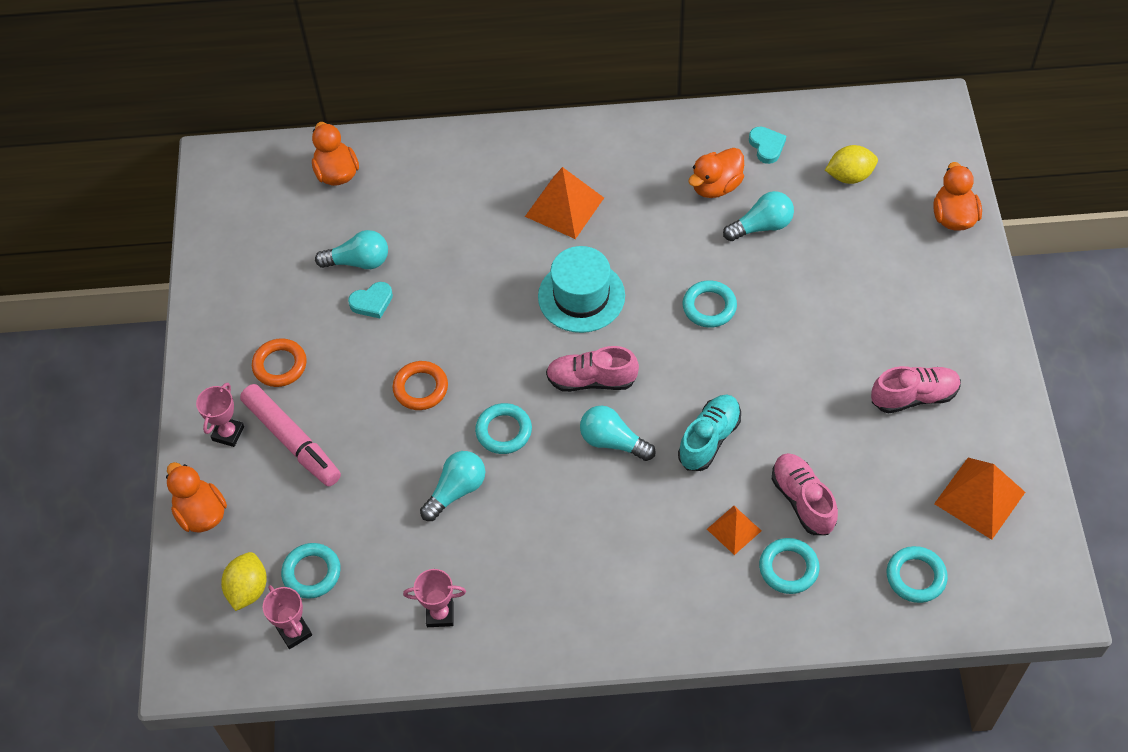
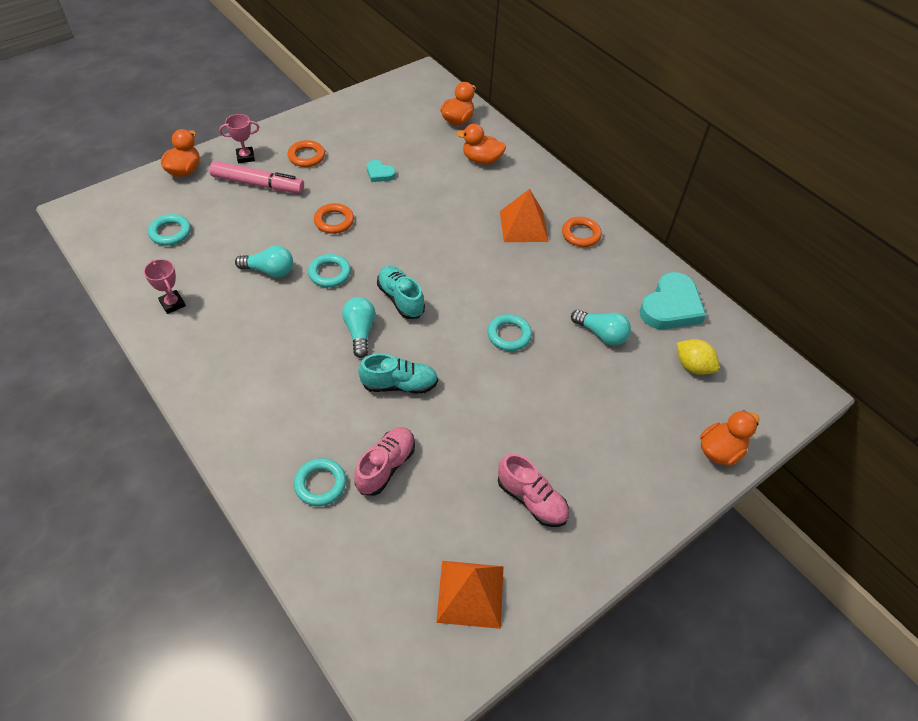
camera: 50 degrees right, 5 degrees down
(248, 589) = (144, 211): yellow lemon -> none
(292, 440) = (258, 184): pink marker -> pink marker turned 90 degrees counterclockwise
(294, 632) = (124, 243): pink trophy -> none
(358, 262) = (404, 155): turquoise light bulb -> none
(581, 296) = (462, 265): turquoise hat -> none
(591, 380) = (400, 299): pink shoe -> turquoise shoe
(615, 162) = (581, 234): none -> orange ring
(716, 186) = (611, 294): orange duck -> orange duck (481, 160)
(734, 530) = (333, 434): orange pyramid -> none
(766, 146) = (671, 307): turquoise heart -> turquoise heart, size x2.01
(916, 577) = (365, 578): turquoise ring -> none

